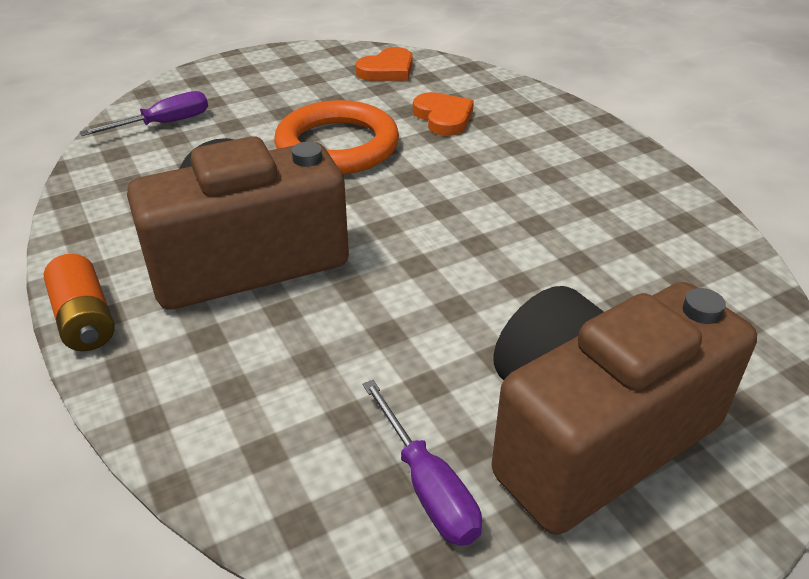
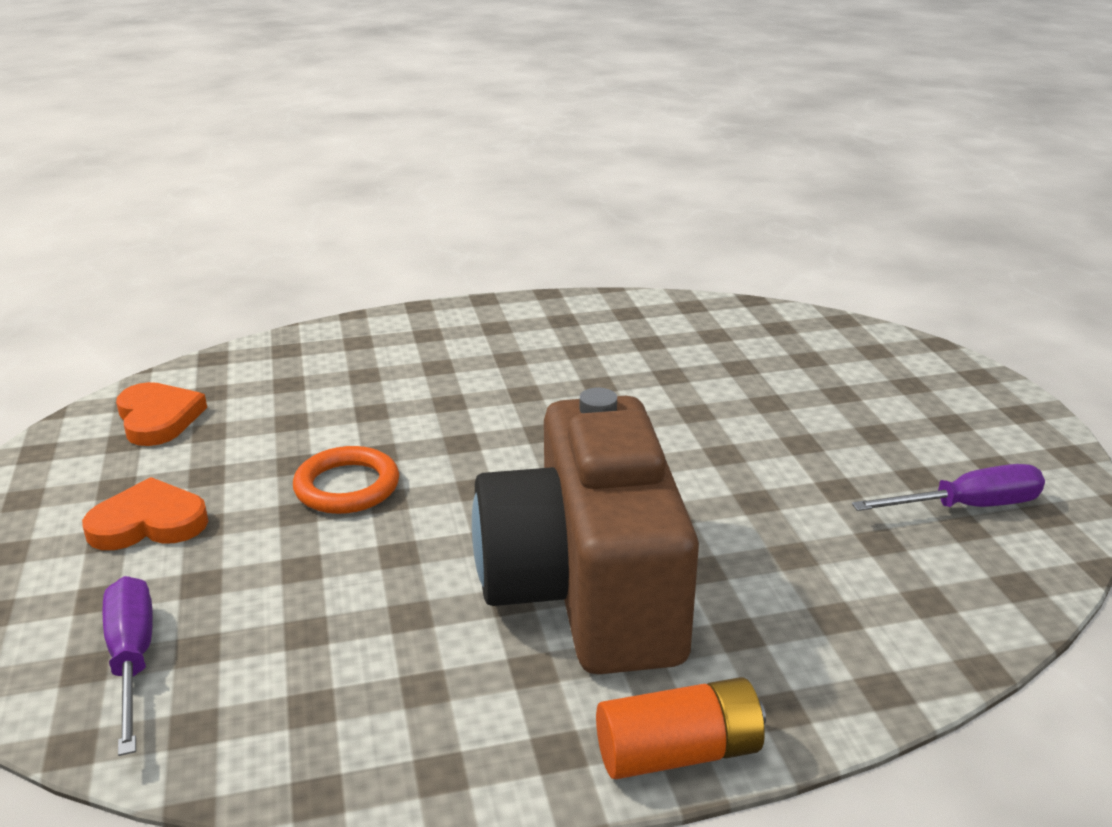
camera: 75 degrees left, 10 degrees down
(337, 146) = (347, 486): orange ring -> orange ring, size x0.57
(443, 117) = (335, 398): orange heart -> orange heart (149, 523)
(591, 434) = (903, 417): brown camera -> none

